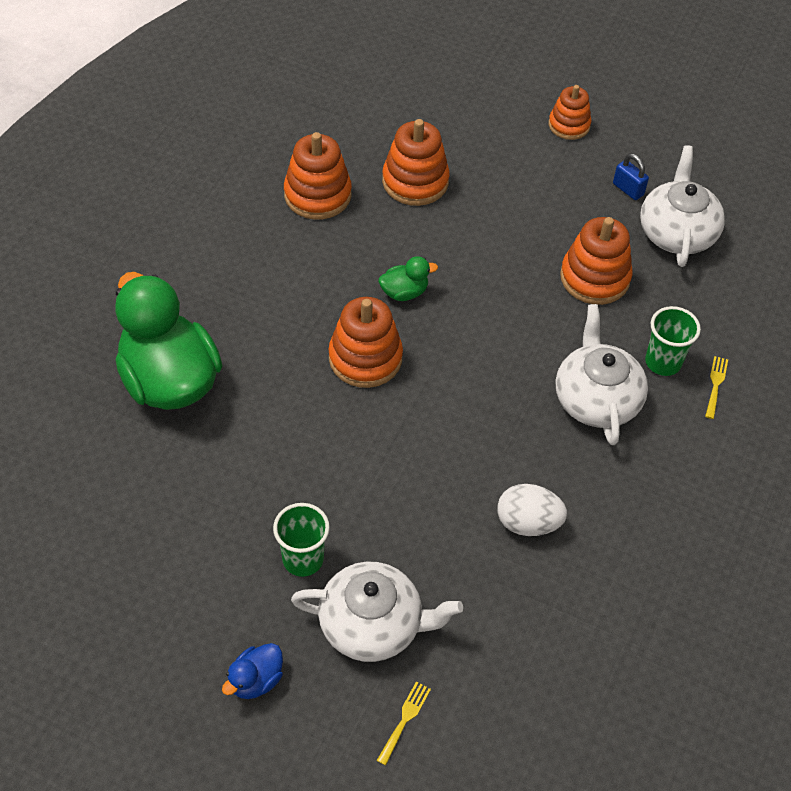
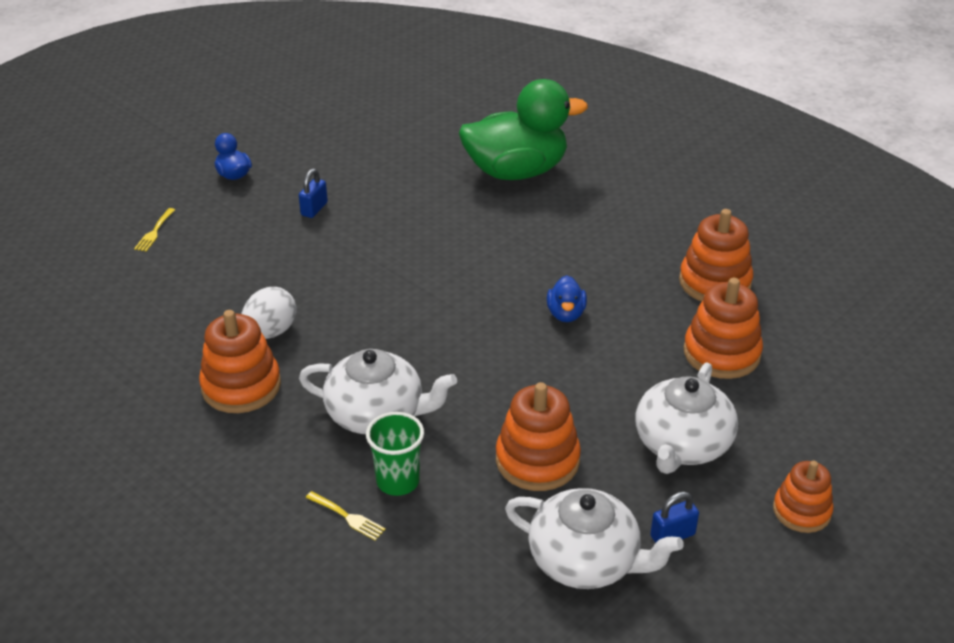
camera: 110 degrees right, 15 degrees down
(303, 559) = (314, 209): green cup -> blue padlock
(365, 358) = (495, 275): orange stacking toy -> orange stacking toy (241, 386)
(372, 625) = (237, 231): white teapot -> white teapot (682, 444)
(404, 292) = (566, 314): green duck -> blue duck
(405, 719) = (154, 232): yellow fork -> yellow fork turned 60 degrees clockwise

